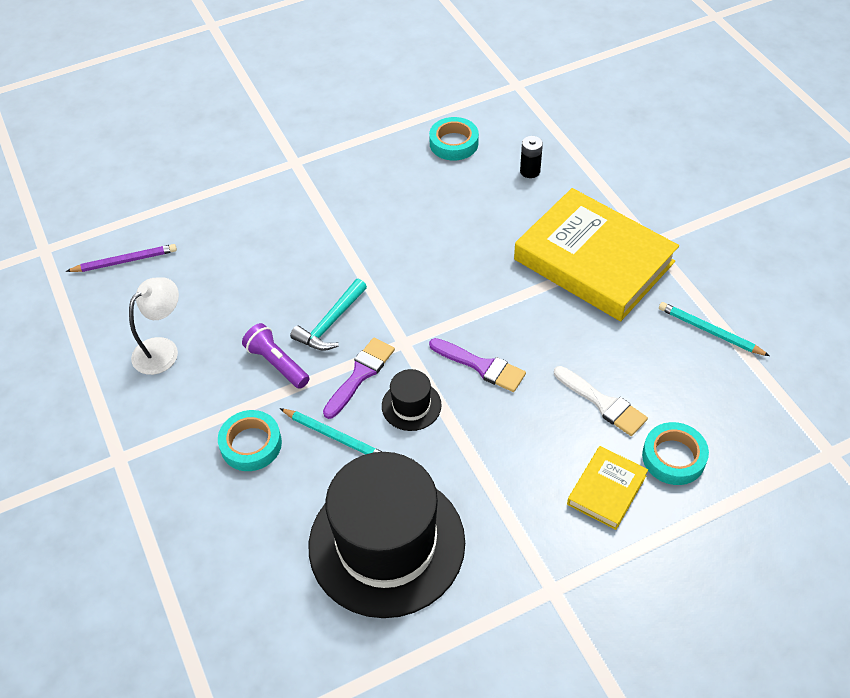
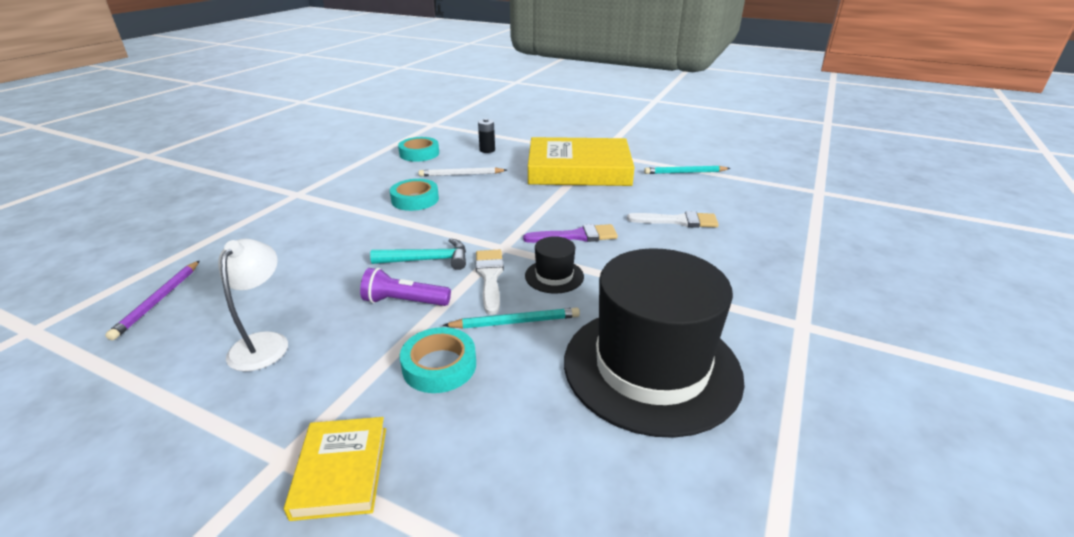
camera: 40 degrees left, 20 degrees down
(125, 261) = (158, 301): purple pencil -> purple pencil turned 150 degrees clockwise
(330, 323) = (427, 260): turquoise hammer -> turquoise hammer turned 90 degrees counterclockwise
(360, 374) = (490, 277): purple brush -> white brush
(463, 206) = (461, 174): none -> white pencil
(606, 490) = (745, 257): yellow book -> yellow book (341, 471)
(673, 457) = (754, 226): turquoise tape -> turquoise tape (415, 199)

